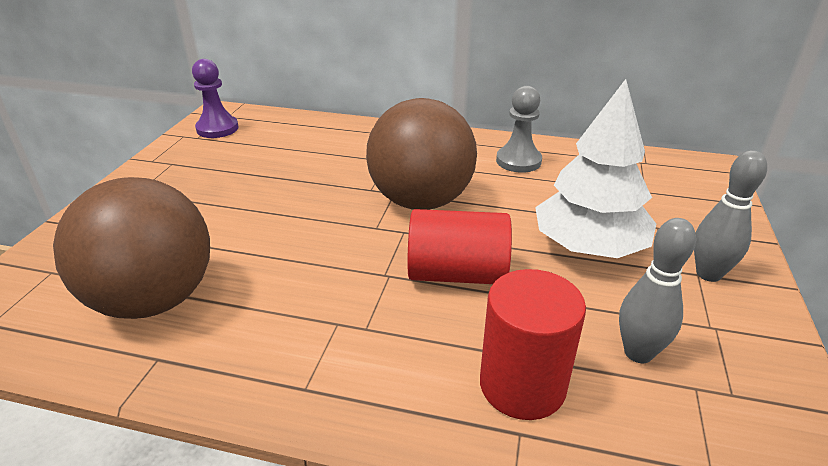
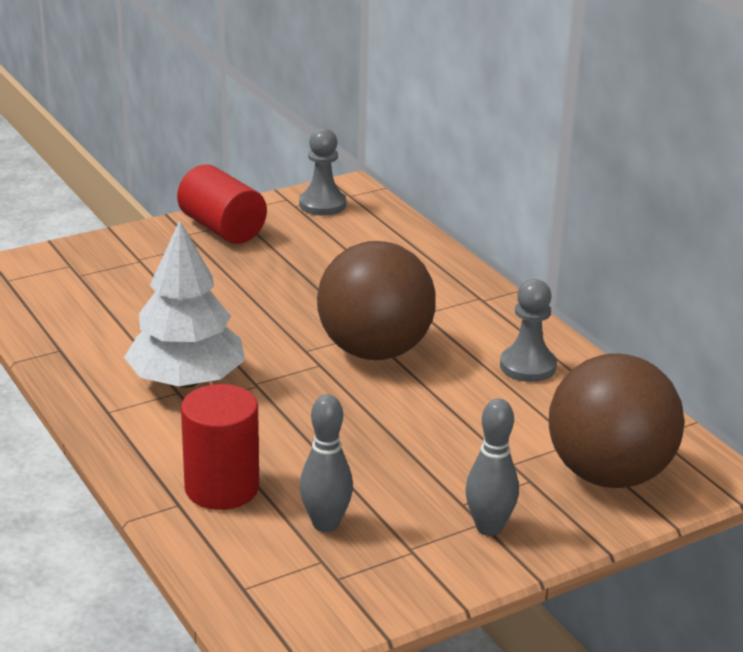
camera: 45 degrees right, 5 degrees down
(154, 300) = (100, 315): brown ball -> brown ball (609, 474)
(217, 129) = (322, 204): purple pawn -> grey pawn
(457, 274) = (302, 412): red cylinder -> red cylinder (222, 229)
(588, 247) = (435, 456): white tree -> white tree (186, 381)

